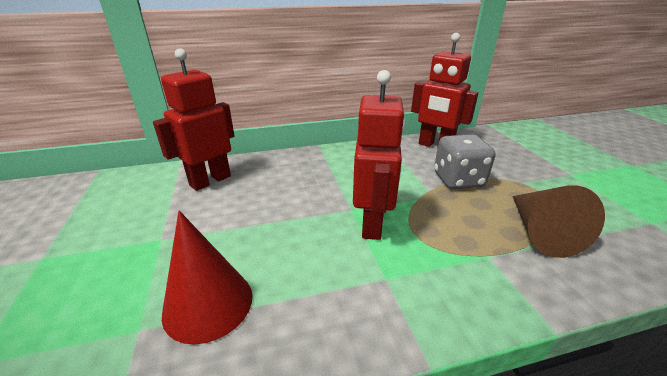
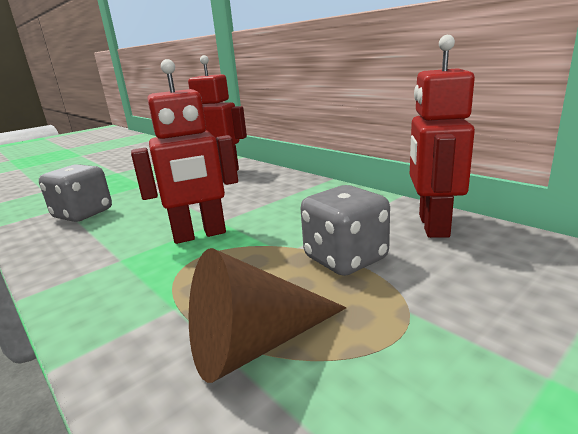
camera: 65 degrees right, 10 degrees down
(208, 303) = (83, 214): red cone -> grey dice

